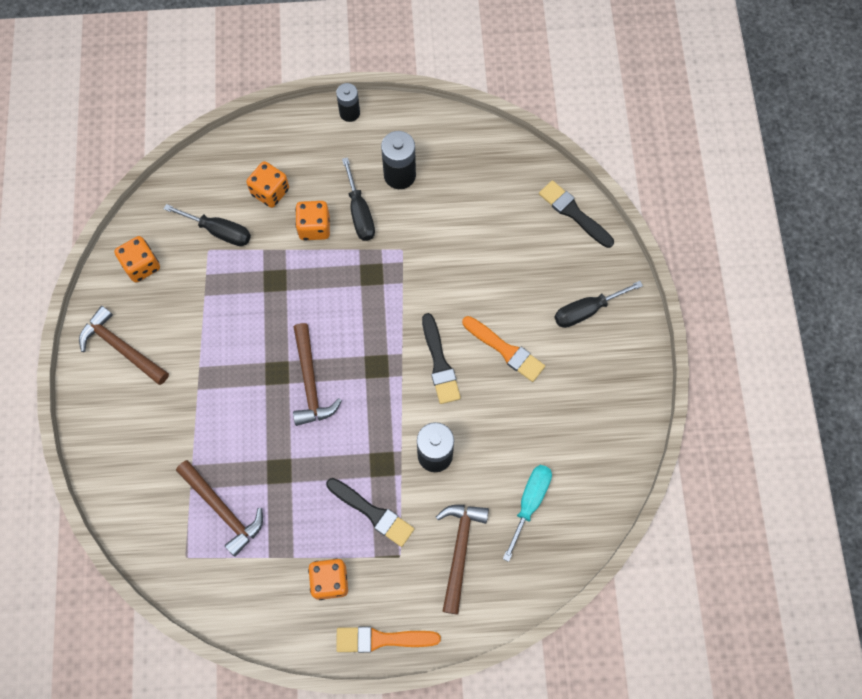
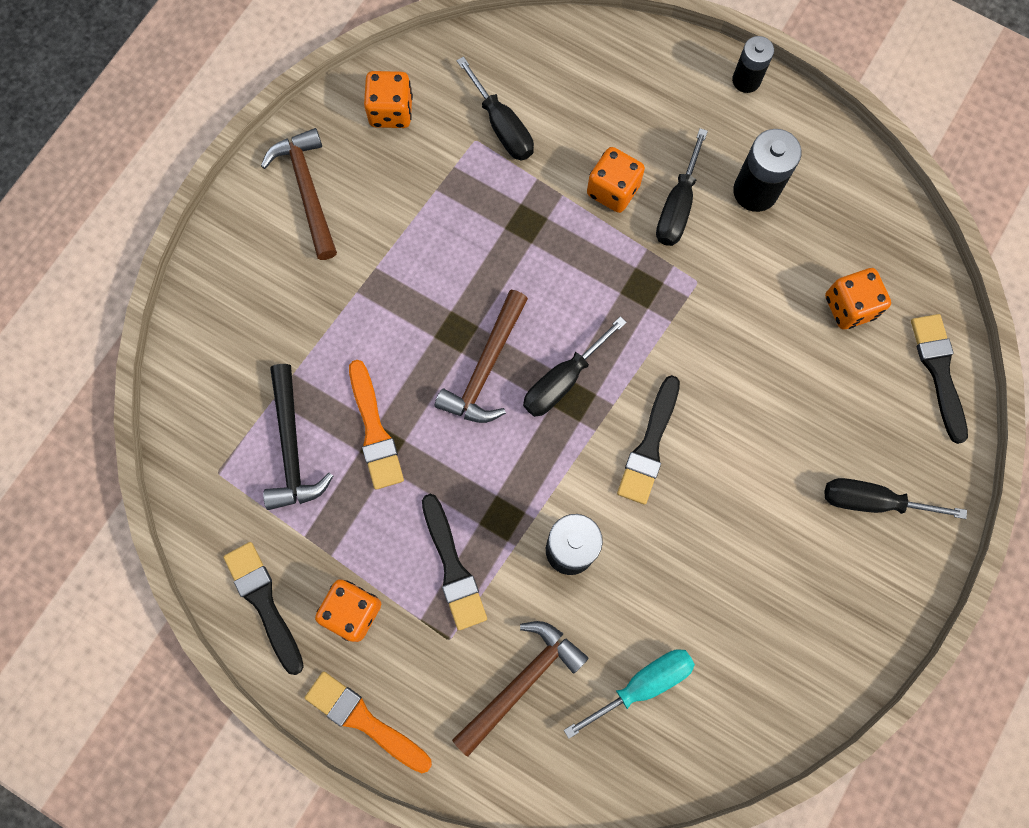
camera: 35 degrees right, 5 degrees up
(223, 509) = (292, 447): brown hammer -> black hammer
(270, 192) = (590, 117): orange dice -> orange dice (849, 307)
(271, 614) = (264, 602): none -> black brush
(362, 359) = (563, 380): none -> black screwdriver
(505, 350) = (739, 483): orange brush -> orange brush (374, 430)

